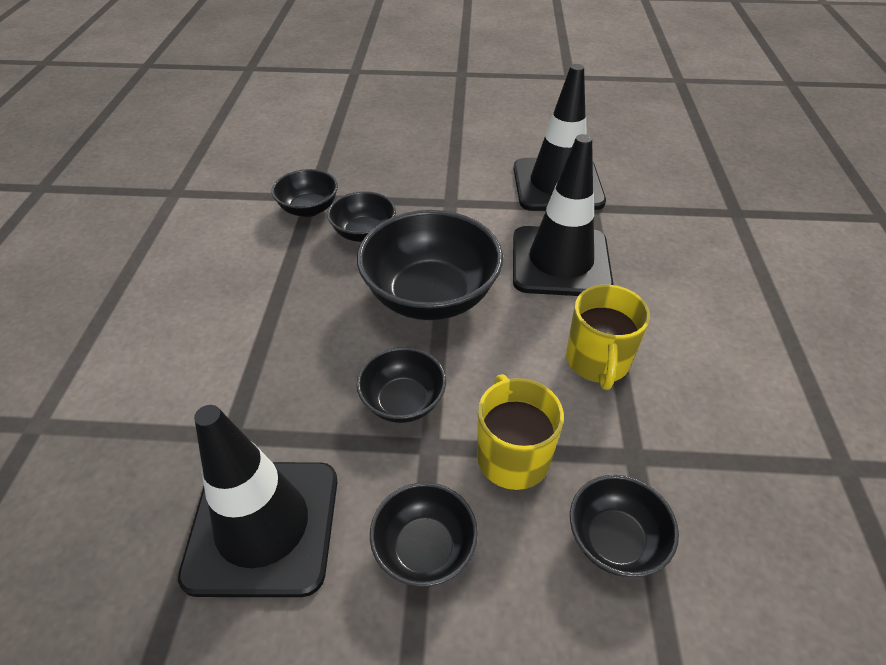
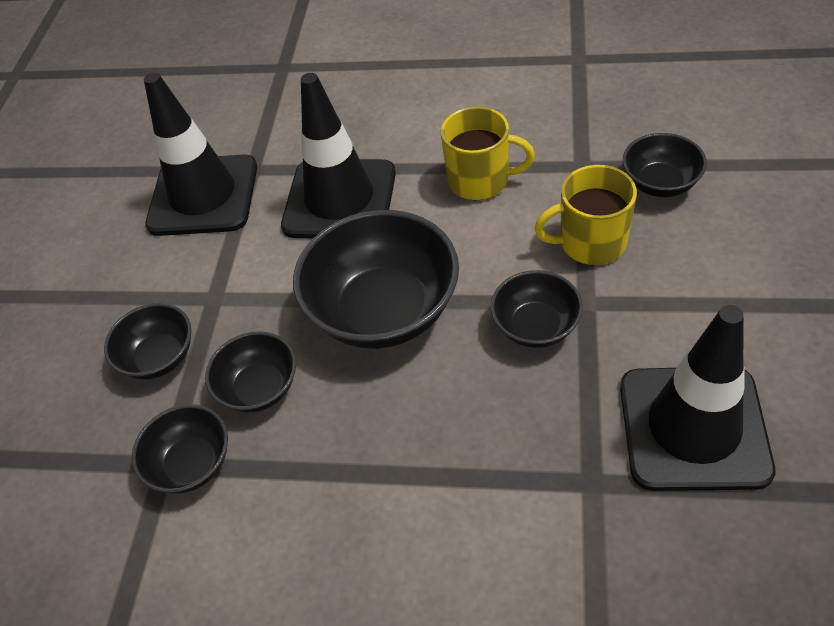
camera: 80 degrees left, 5 degrees up
(424, 548) = (690, 301): black bowl -> black bowl (159, 357)

